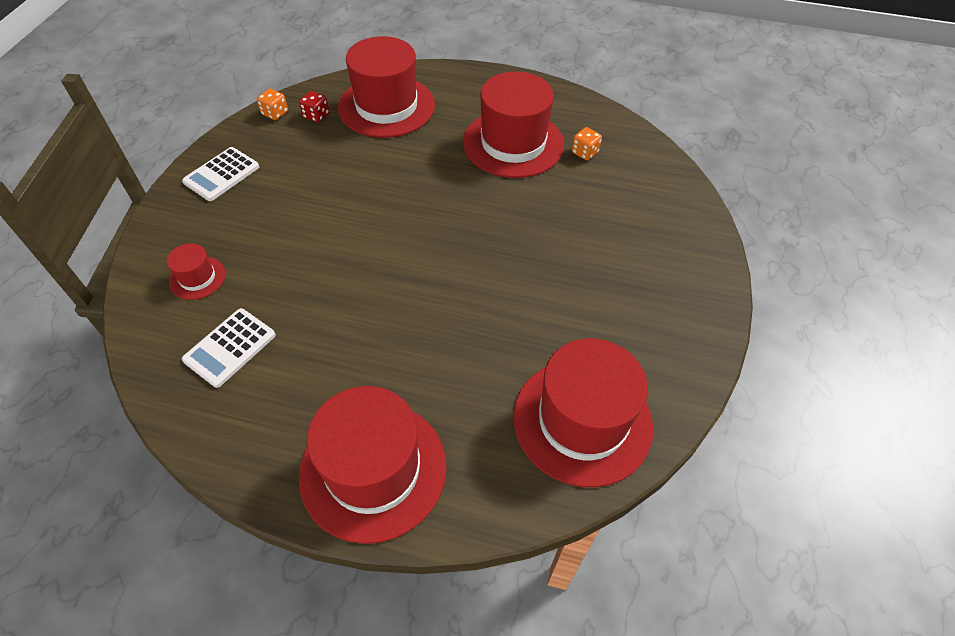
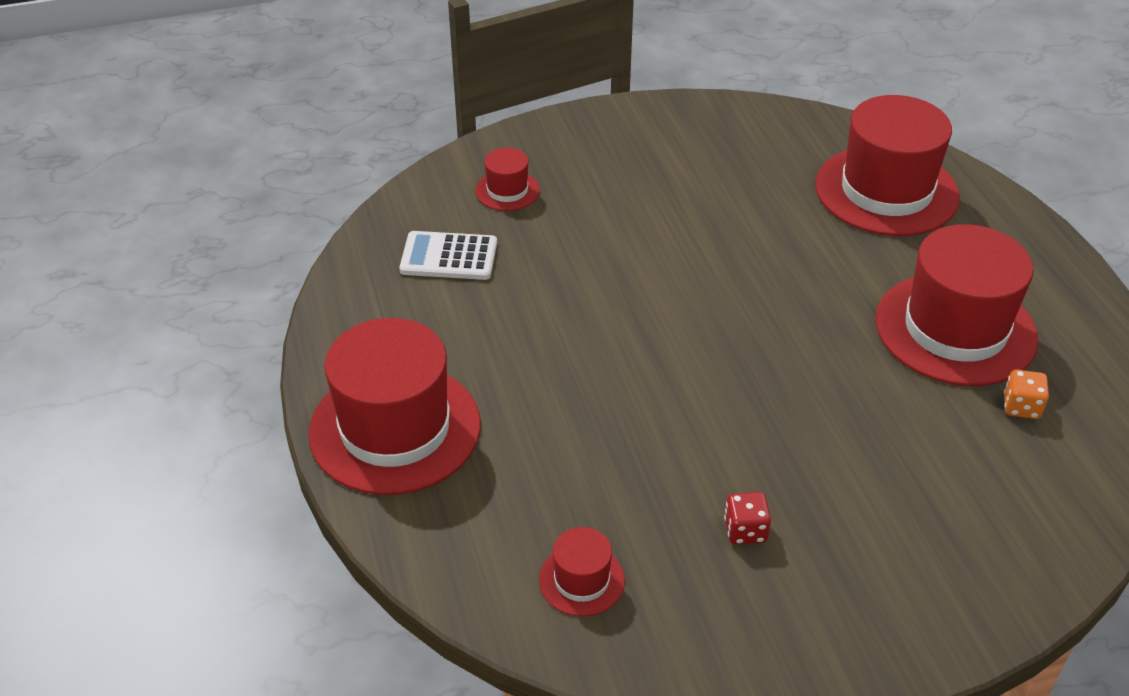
camera: 60 degrees right, 10 degrees down
(221, 174) = (647, 131): white calculator -> none
(275, 113) = (773, 117): orange dice -> none
(316, 116) = (805, 147): red dice -> red dice (745, 530)
(582, 420) = (581, 580): red hat -> red hat, size x0.45

